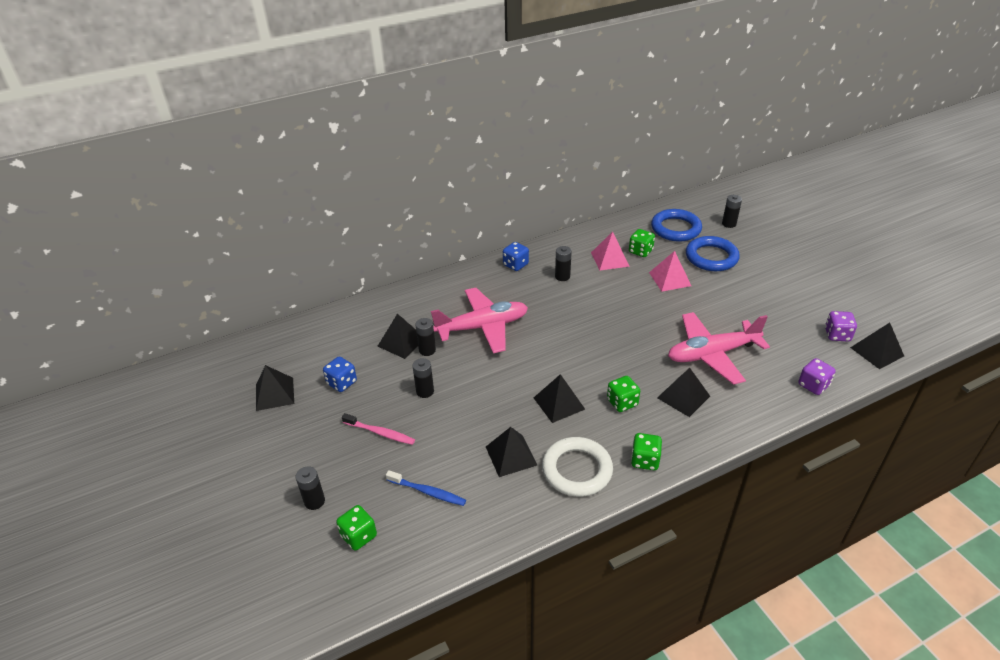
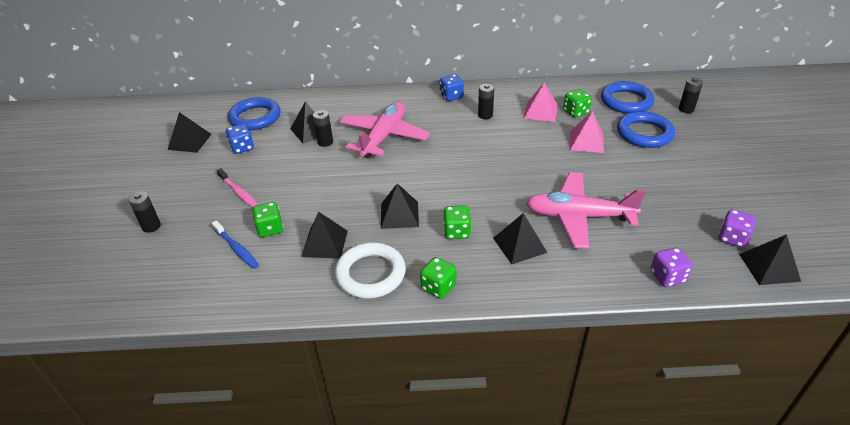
camera: 25 degrees right, 0 degrees up
(327, 344) = (255, 117): none -> blue ring
(358, 536) = (159, 263): green dice -> green dice (270, 229)
(425, 391) = (298, 172): black battery -> none
(482, 327) = (384, 137): pink plane -> pink plane turned 75 degrees counterclockwise

